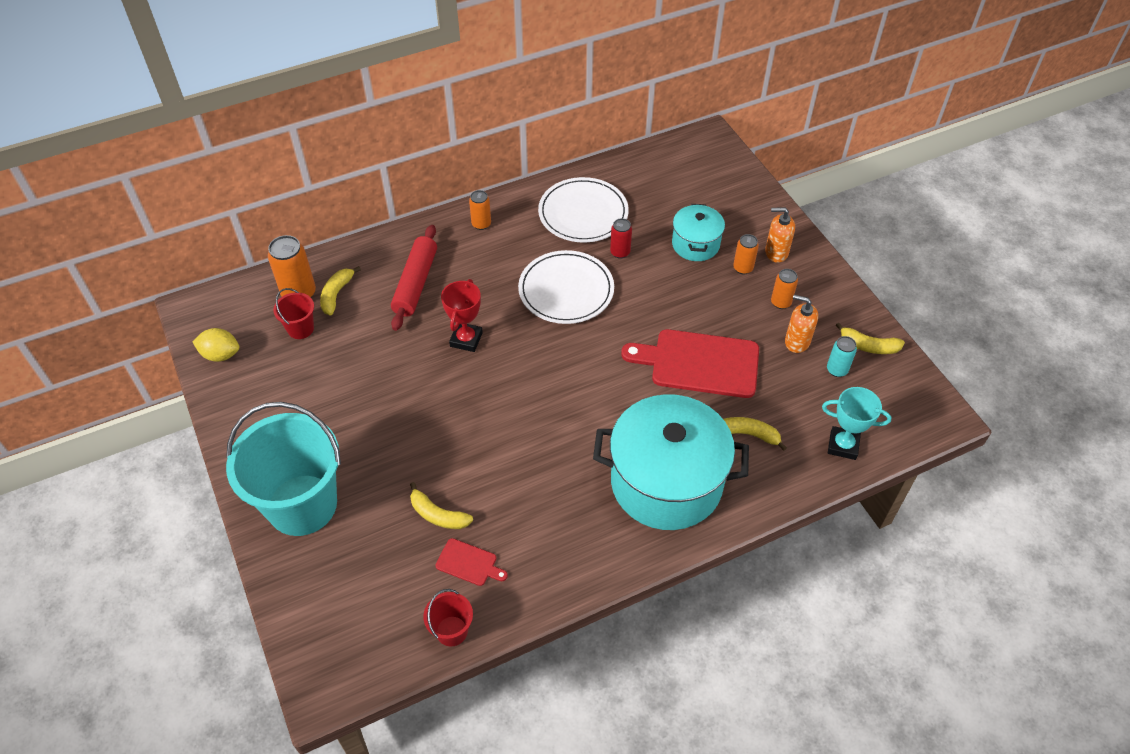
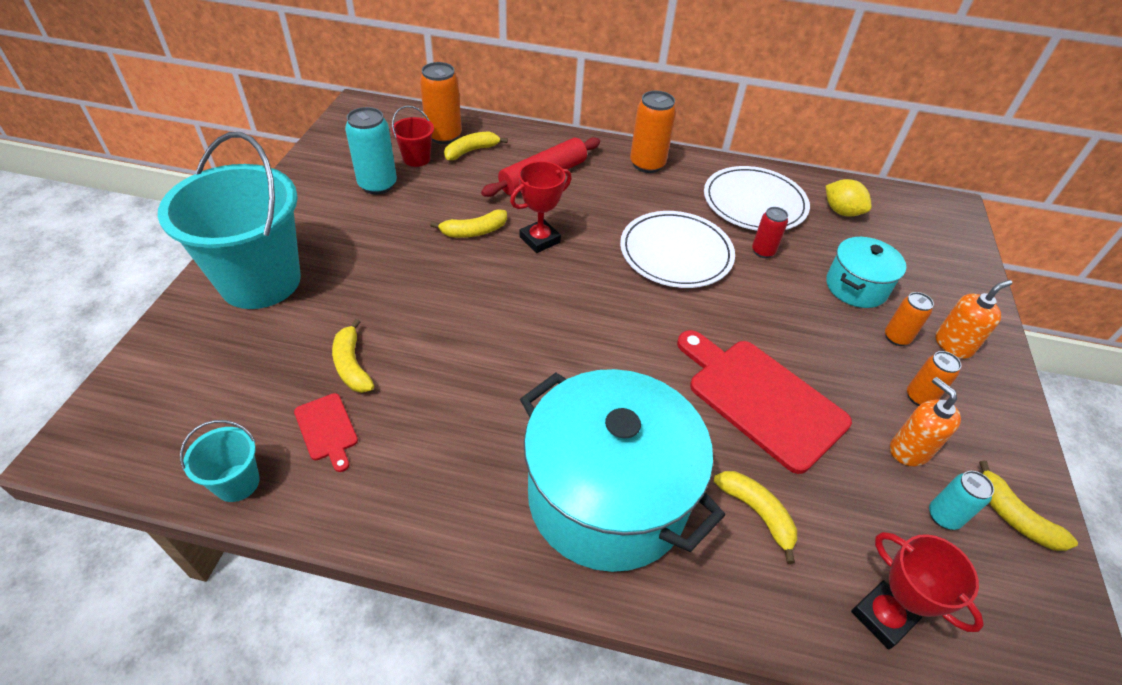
camera: 35 degrees right, 5 degrees down
(221, 355) = (340, 144): yellow lemon -> yellow lemon (841, 212)
(296, 371) = (378, 185): none -> turquoise can
(413, 363) = (474, 231): none -> yellow banana
(451, 631) = (237, 483): red bucket -> turquoise bucket
(481, 224) = (647, 164): orange can -> orange can, size x1.68
(776, 252) = (953, 345): orange soap dispenser -> orange soap dispenser turned 105 degrees clockwise
(843, 445) = (882, 616): turquoise trophy -> red trophy

